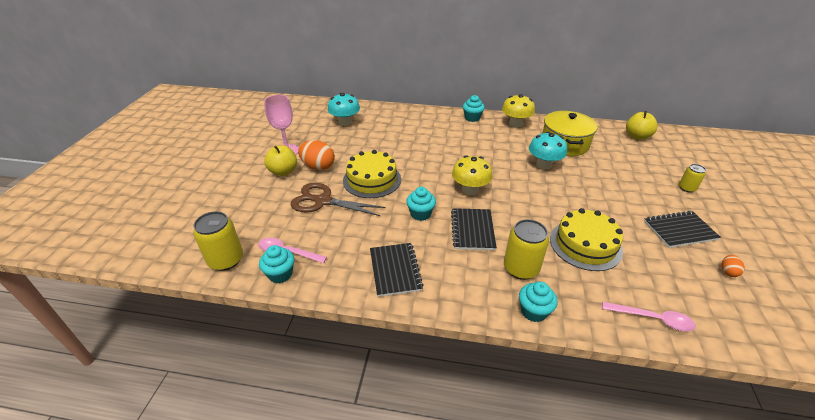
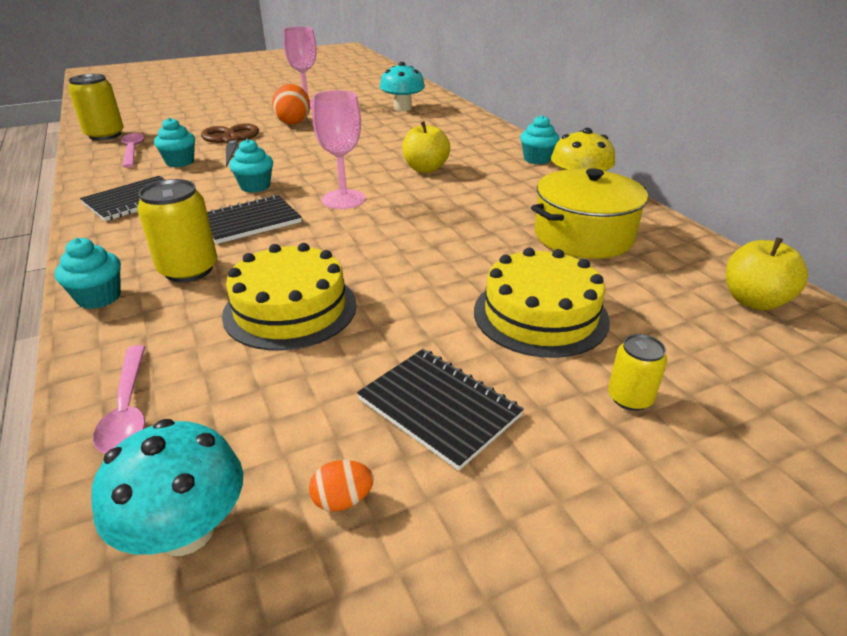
camera: 55 degrees right, 5 degrees down
(280, 274) = (96, 157): turquoise cupcake -> turquoise cupcake (180, 162)
(283, 172) = (266, 114): yellow apple -> yellow apple (425, 169)
(372, 180) = (298, 148): yellow cake -> yellow cake (540, 315)
(470, 189) = (343, 199): yellow mushroom -> pink goblet
(544, 164) = (485, 232): turquoise mushroom -> turquoise mushroom (186, 530)

